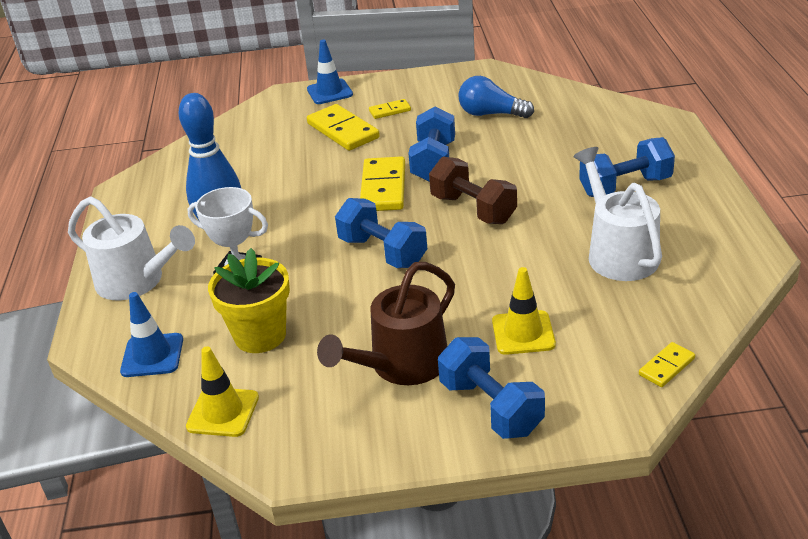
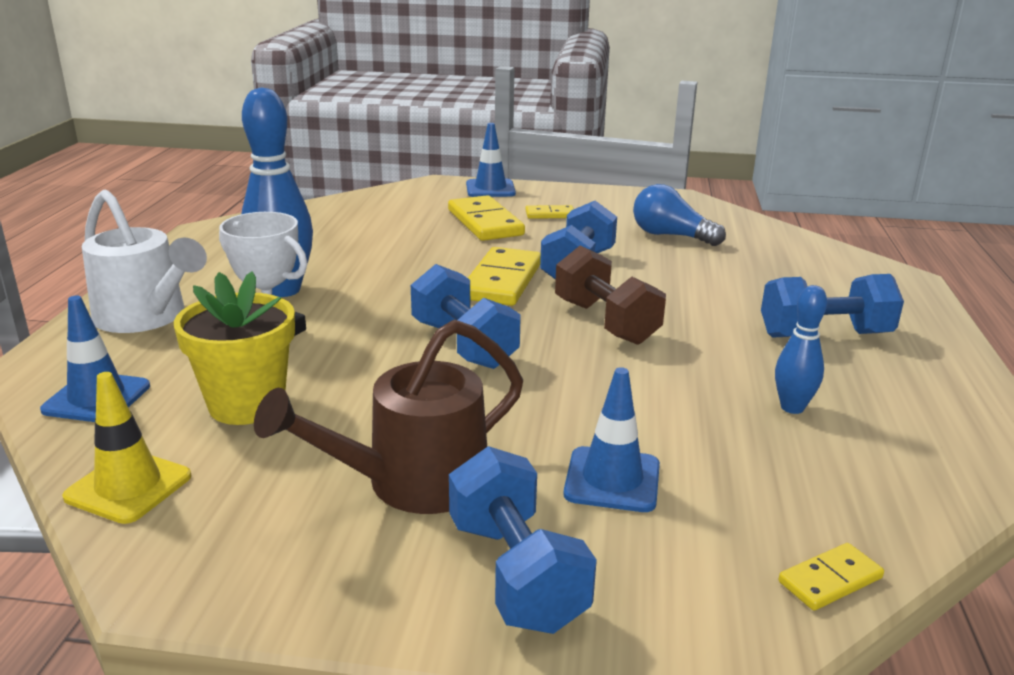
camera: 10 degrees right, 10 degrees down
(523, 333) = (612, 480): yellow traffic cone -> blue traffic cone
(618, 253) = (792, 407): white watering can -> blue bowling pin

